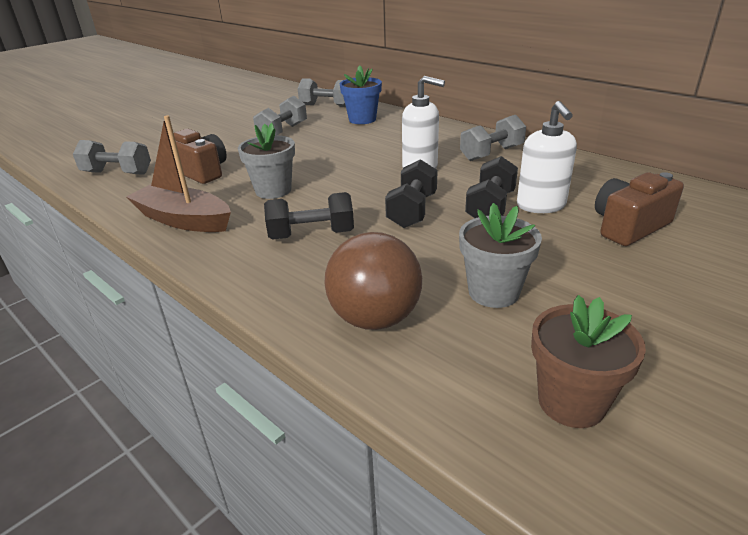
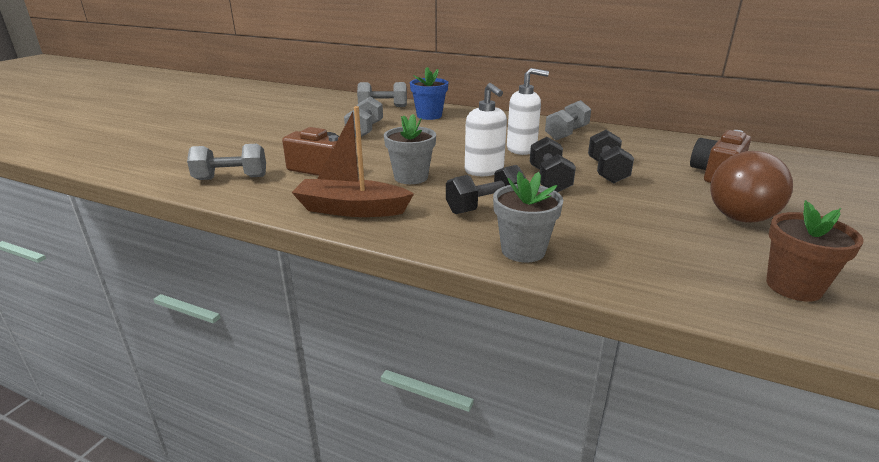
camera: 20 degrees left, 5 degrees down
(375, 318) = (604, 258): brown ball -> brown ball (740, 218)
(493, 292) = (671, 228): grey flower pot -> grey flower pot (523, 250)
(541, 205) = (642, 166): white soap dispenser -> white soap dispenser (484, 171)

